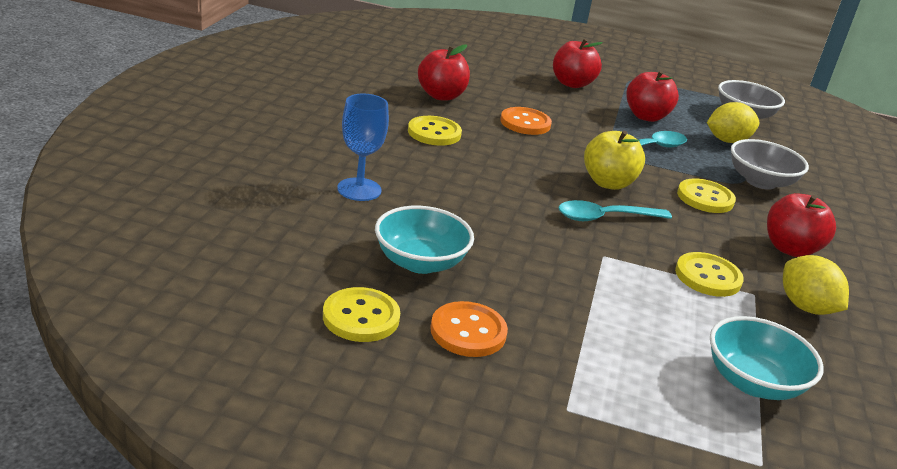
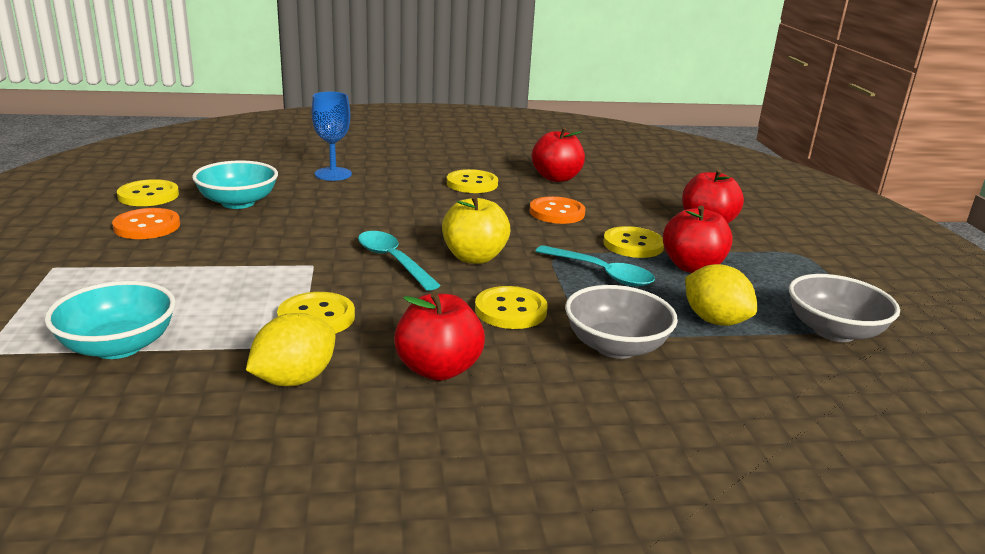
camera: 70 degrees right, 5 degrees down
(601, 120) = (633, 244): none -> yellow button

